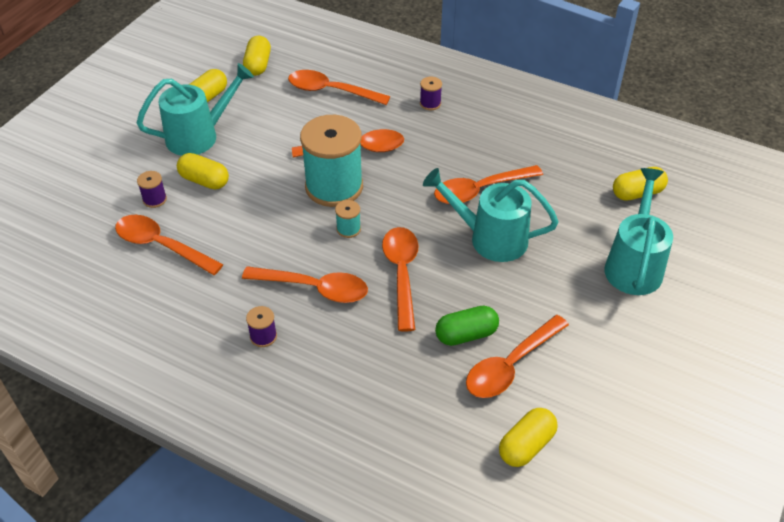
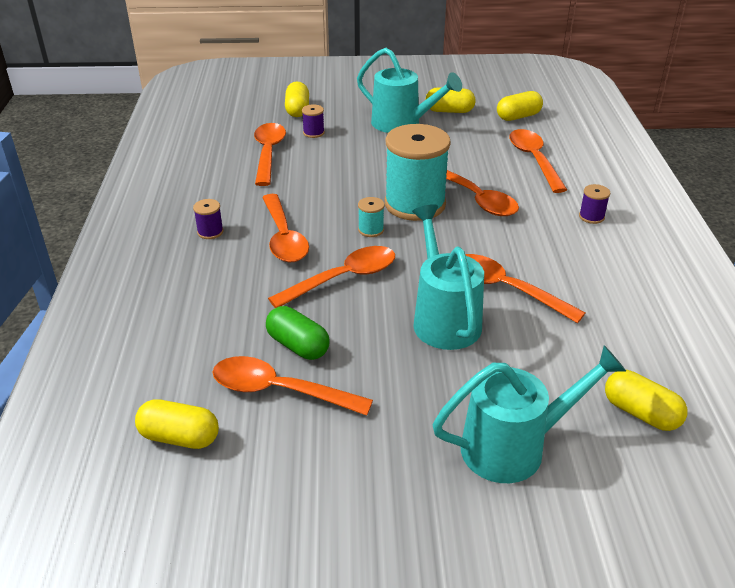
camera: 60 degrees right, 10 degrees down
(204, 181) = (355, 144): yellow capsule -> yellow capsule (297, 110)

